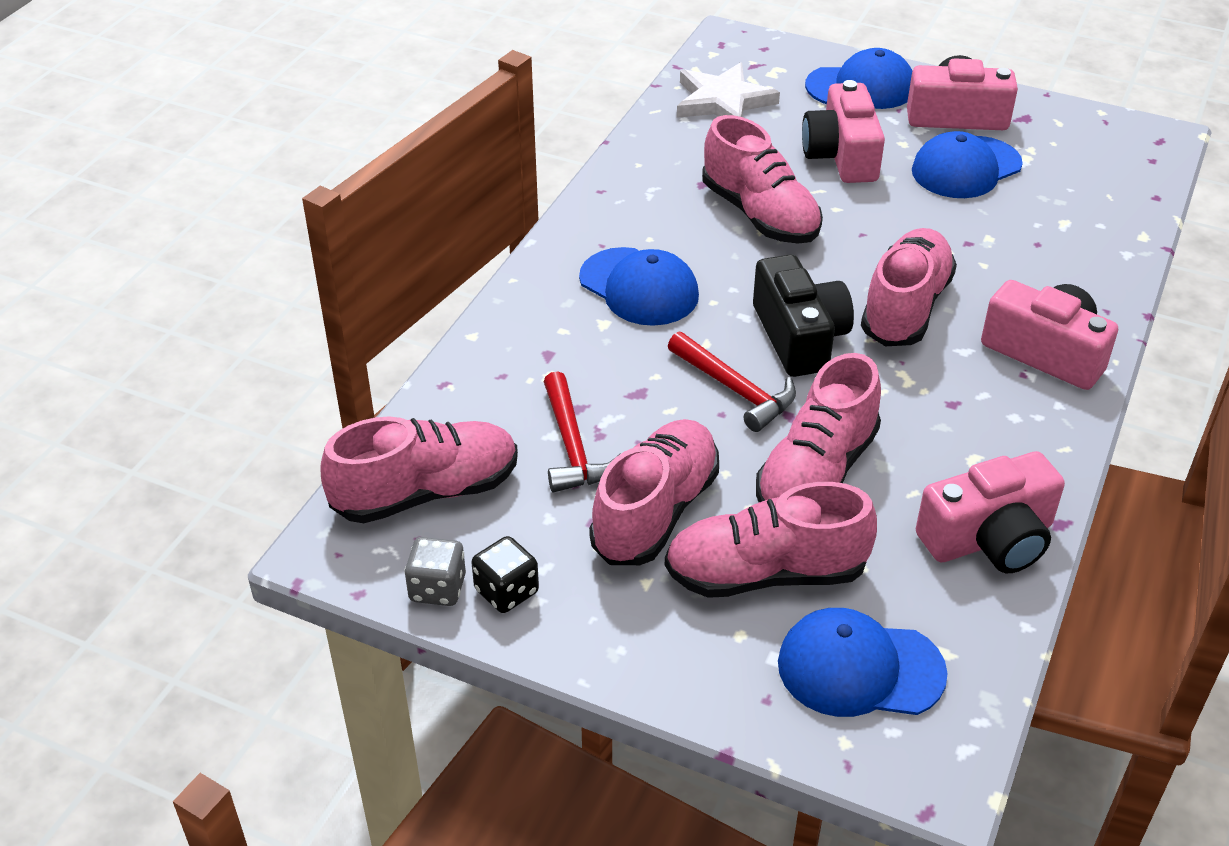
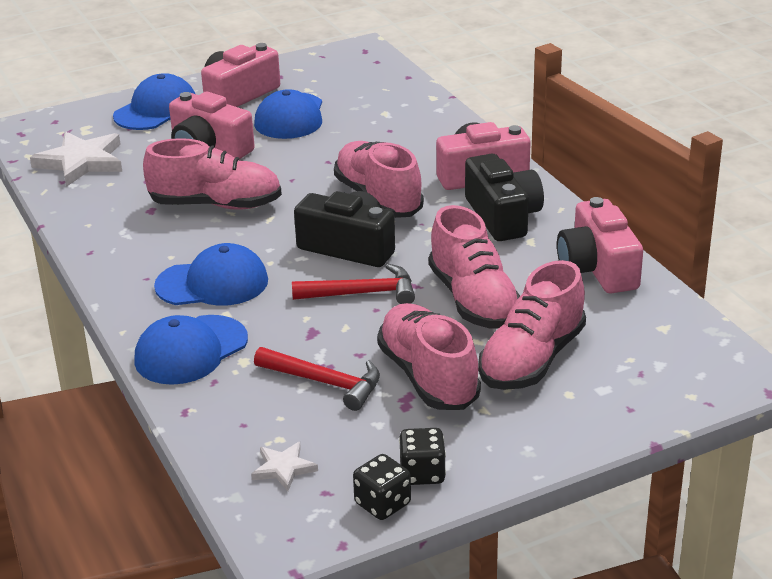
camera: 50 degrees left, 10 degrees down
(426, 492) = (283, 468): pink shoe -> white star
(437, 588) = (382, 504): grey dice -> black dice
(860, 668) = (643, 362): blue cap -> blue cap (190, 350)
(989, 538) = (597, 268): pink camera -> pink camera turned 150 degrees clockwise
(991, 412) = (503, 216): none -> black camera

